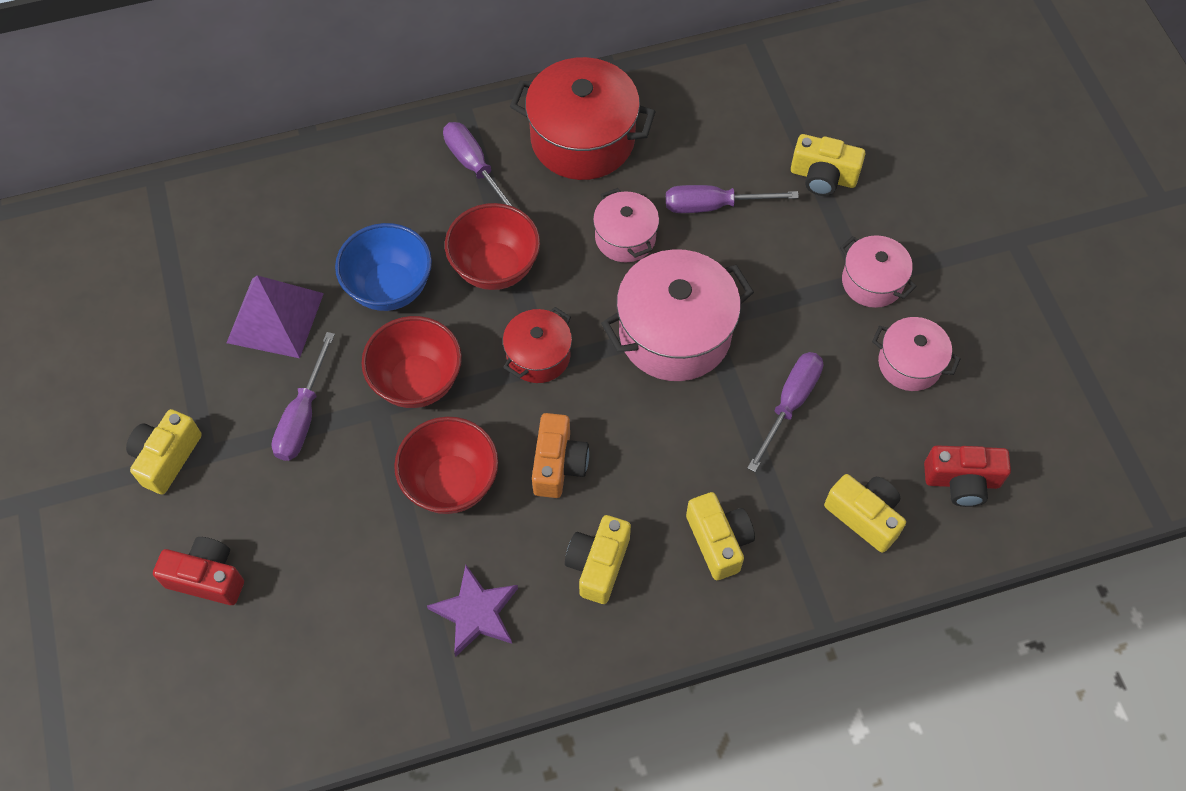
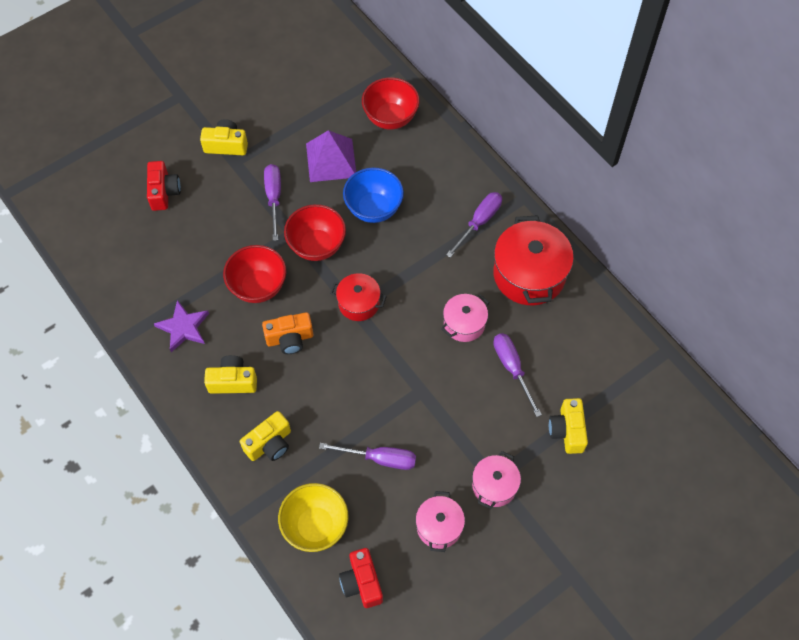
camera: 70 degrees right, 0 degrees up
(303, 416) = (274, 198): purple screwdriver -> purple screwdriver turned 90 degrees clockwise
(495, 268) = (411, 259): red bowl -> red bowl (390, 118)
(675, 333) = (405, 375): pink pot -> none
(864, 516) = (315, 526): yellow camera -> yellow bowl

